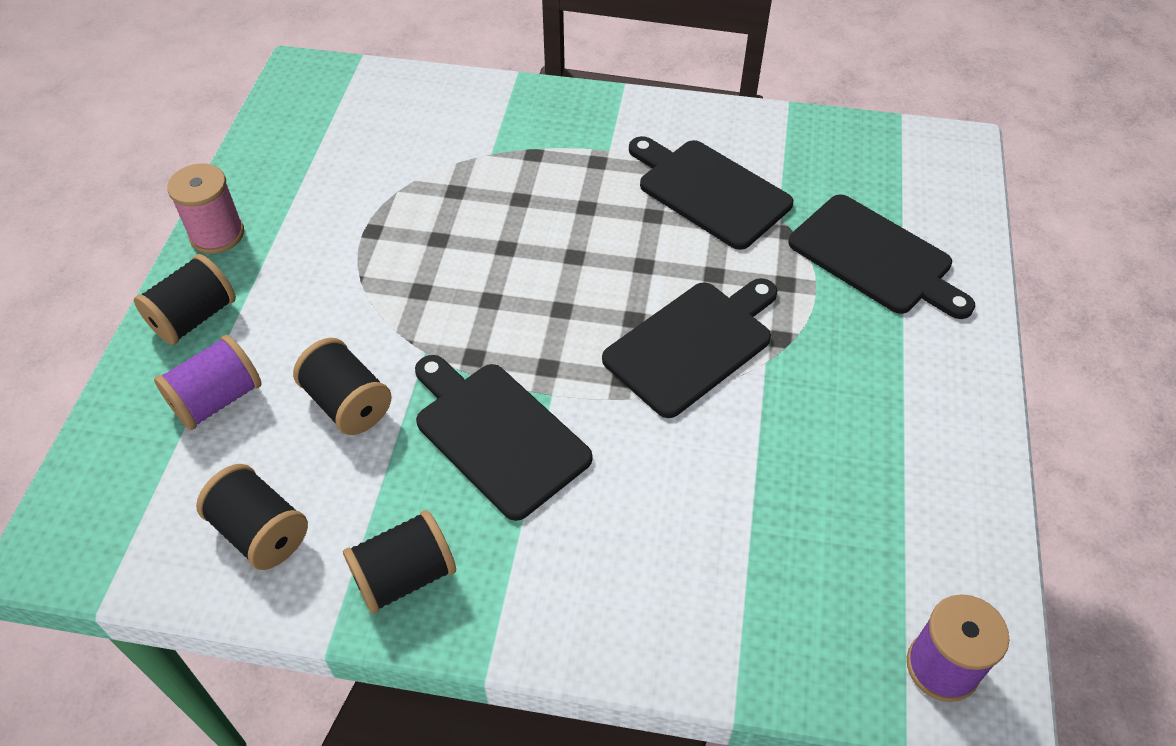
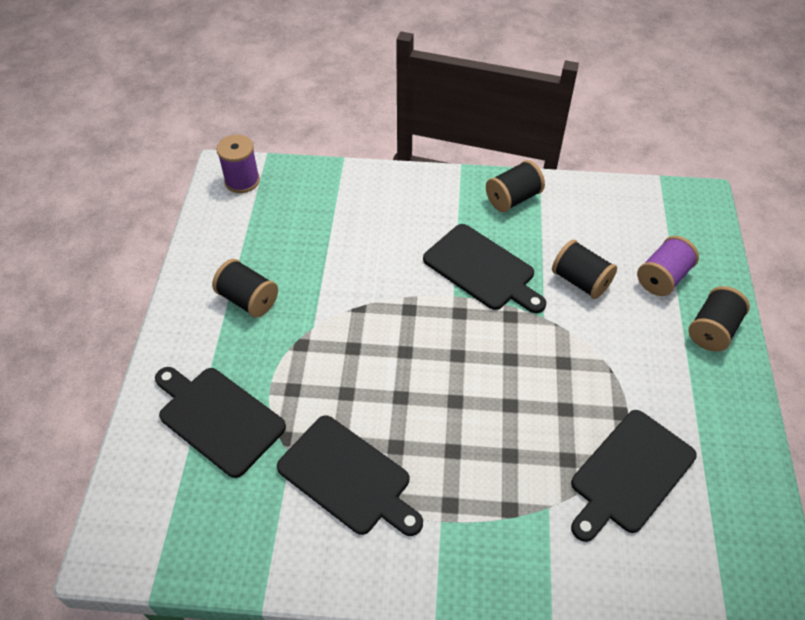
camera: 175 degrees right, 0 degrees up
(217, 234) = (740, 400): pink spool -> none
(261, 532) = (597, 212): black spool -> black spool (248, 299)
(692, 344) = (363, 335): black cutting board -> black cutting board (630, 474)

